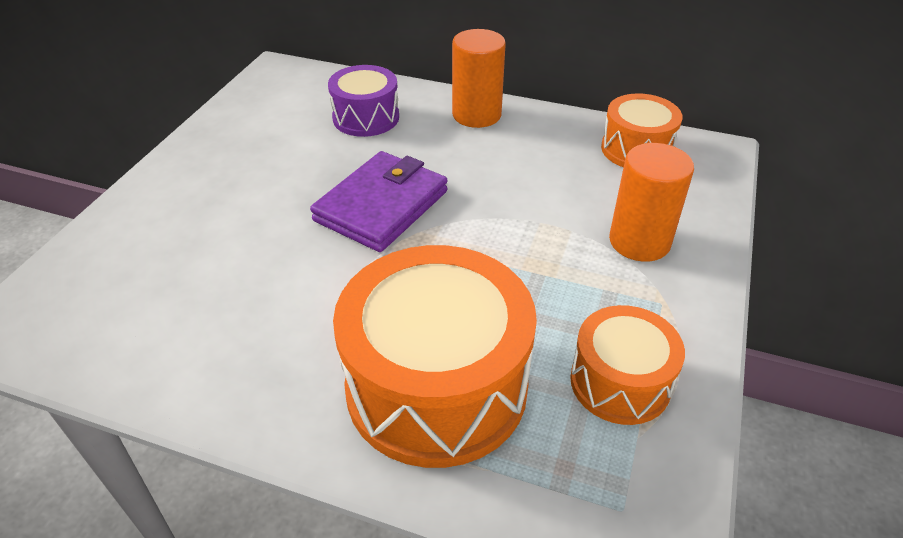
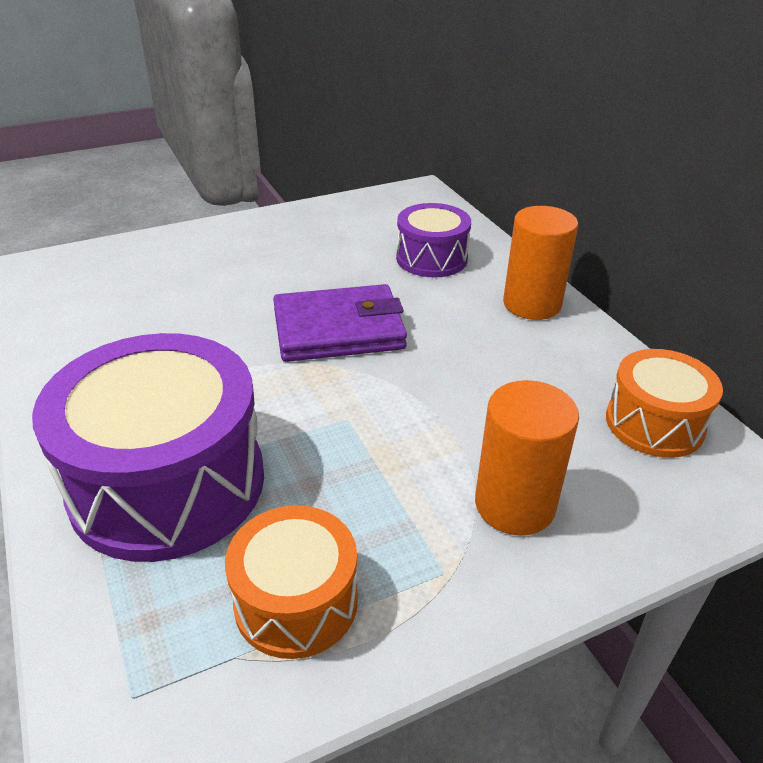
camera: 45 degrees right, 5 degrees down
(436, 386) = (168, 483): orange drum -> purple drum

